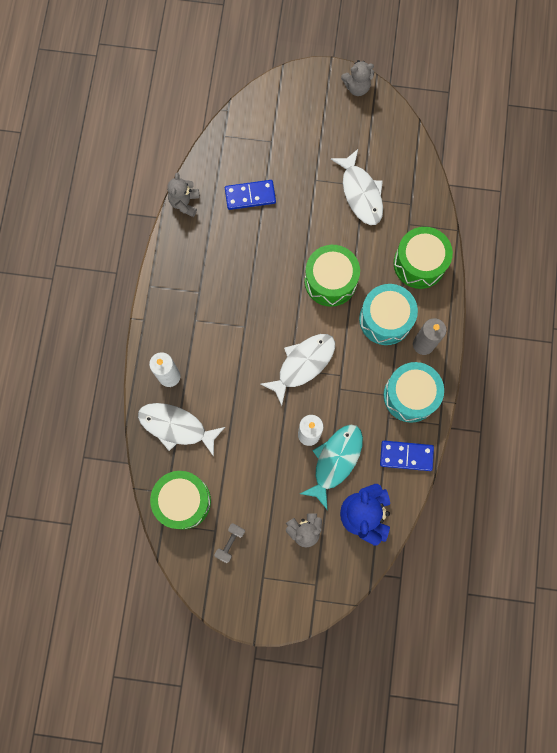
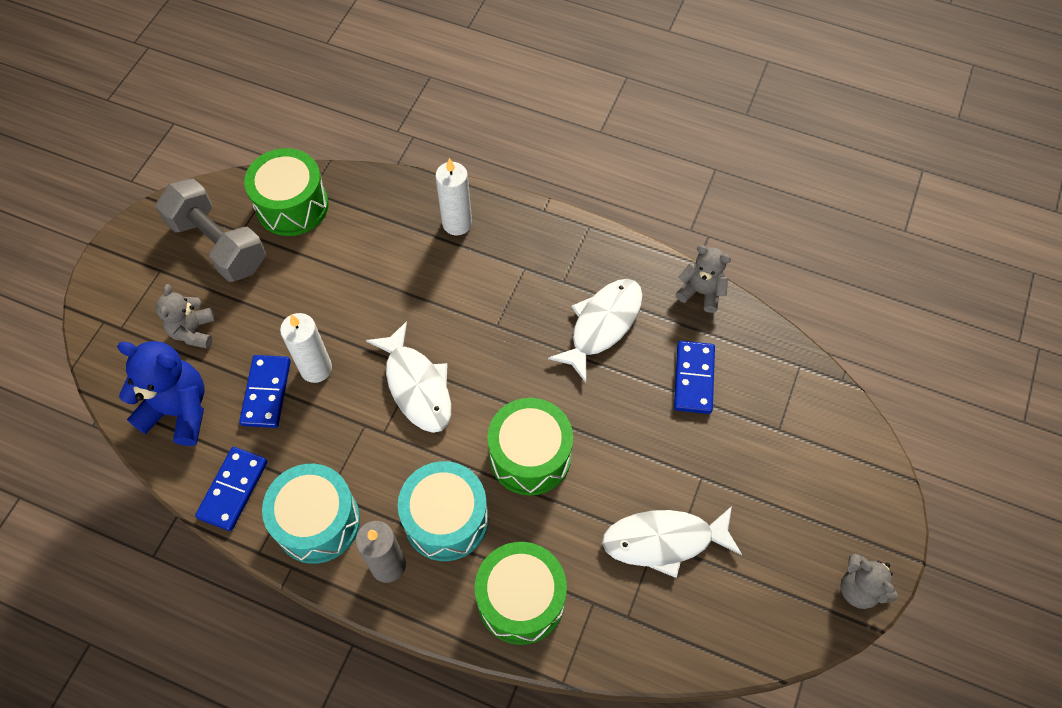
camera: 105 degrees right, 15 degrees down
(176, 427) = (388, 217): white fish -> white fish (602, 325)
(230, 543) = (218, 244): grey dumbbell -> grey dumbbell, size x2.27
(335, 461) = (266, 392): turquoise fish -> blue domino
(357, 87) = (859, 588): grey teddy bear -> grey teddy bear turned 45 degrees counterclockwise

